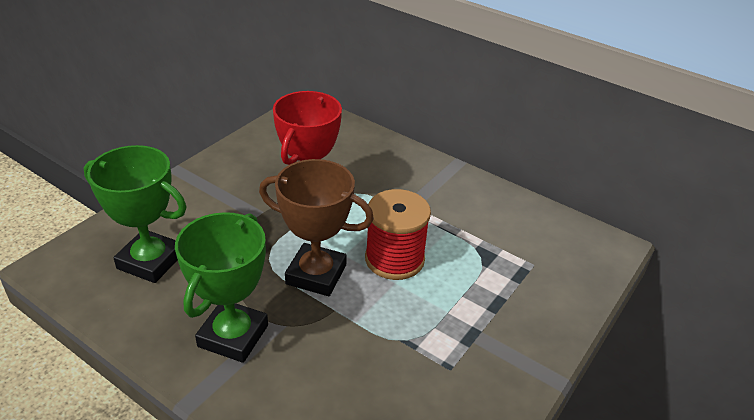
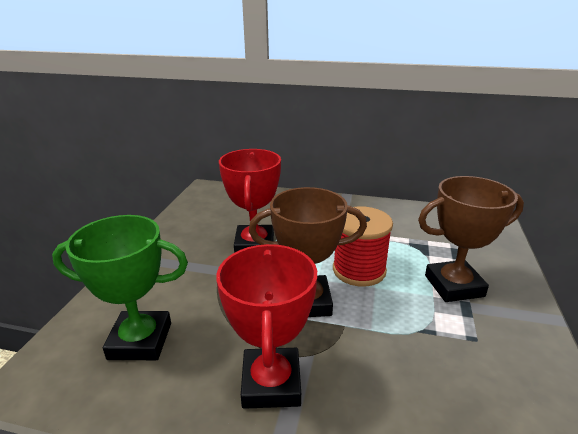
camera: 20 degrees left, 10 degrees down
(233, 336) = (271, 383): green trophy -> red trophy
(480, 309) = (454, 286): none -> brown trophy

